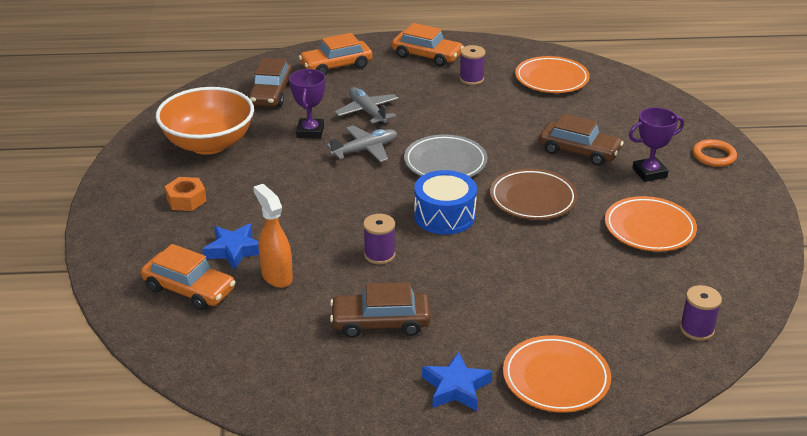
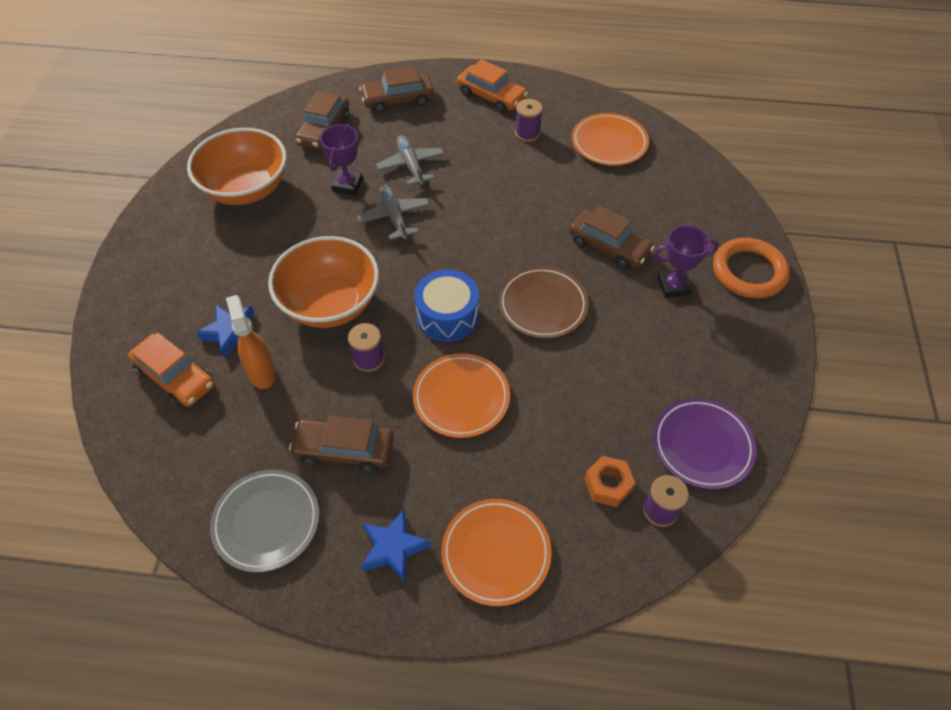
camera: 10 degrees right, 20 degrees up
(186, 200) = (205, 260): orange nut -> orange nut (608, 485)
(326, 219) = (330, 303): none -> orange bowl
(336, 66) = (397, 100): orange car -> brown car
(365, 150) = (394, 216): grey plane -> grey plane turned 90 degrees counterclockwise
(445, 162) = (468, 244): grey plate -> grey plate (267, 522)
(649, 229) = (651, 363): orange plate -> orange plate (461, 398)
(714, 156) = (748, 271): orange ring -> orange ring, size x1.63
(718, 280) = (702, 446): none -> purple plate

